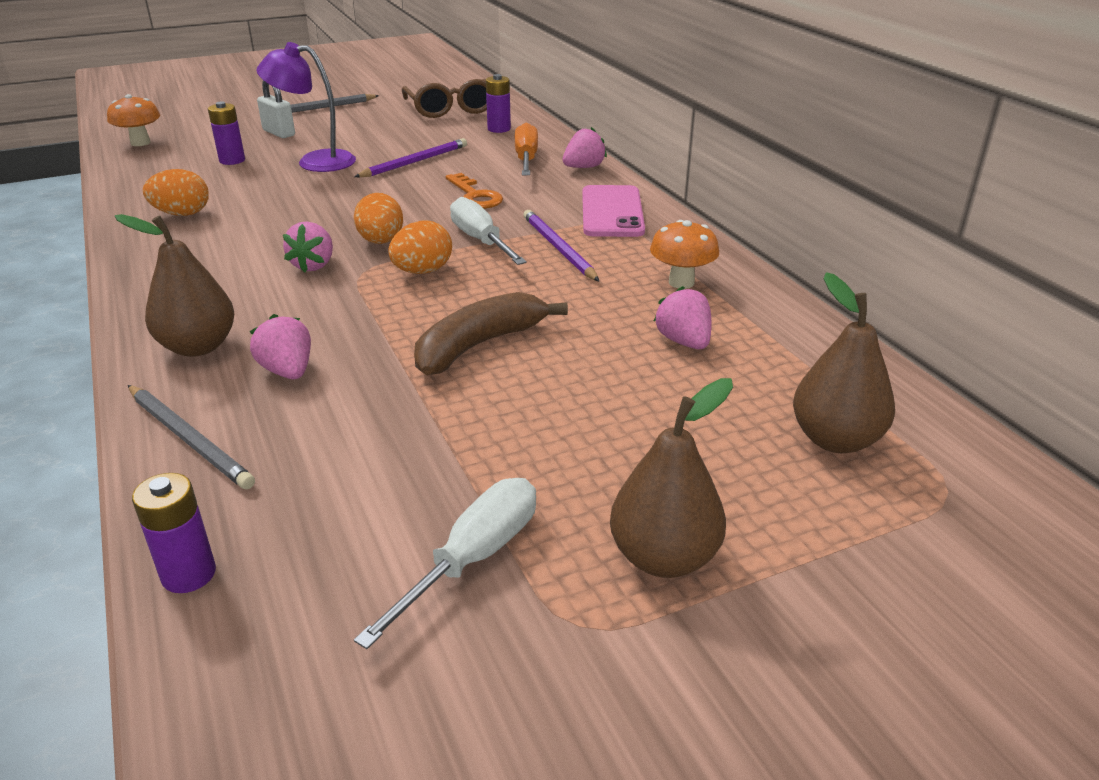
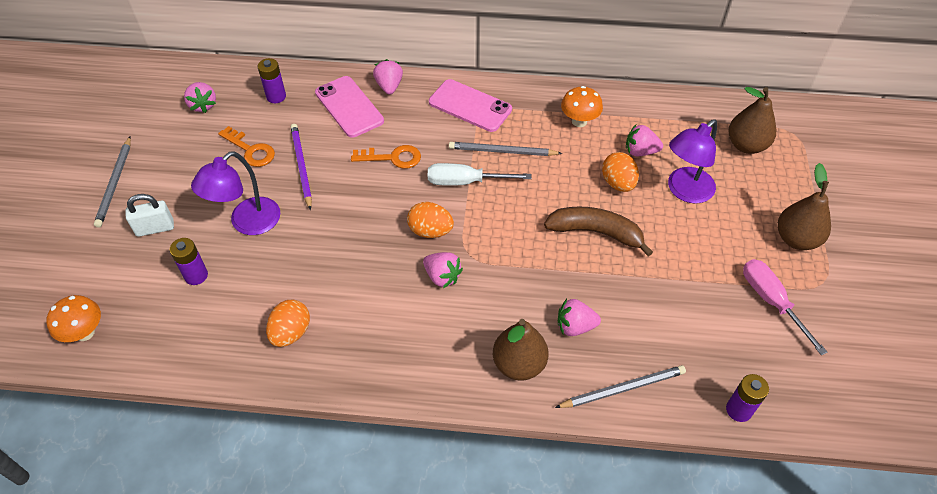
camera: 60 degrees left, 20 degrees up
(413, 138) = (251, 150): none -> orange key
(422, 271) = (489, 225): orange egg -> orange egg (618, 183)
(450, 109) = (203, 105): brown glasses -> pink strawberry
(473, 558) = (771, 301): white screwdriver -> pink screwdriver
(479, 345) = (596, 232): brown banana -> brown banana turned 120 degrees clockwise
(526, 159) = (349, 107): orange screwdriver -> pink phone
(558, 248) = (502, 151): purple pencil -> grey pencil
(645, 401) = (684, 191): none -> purple lamp

